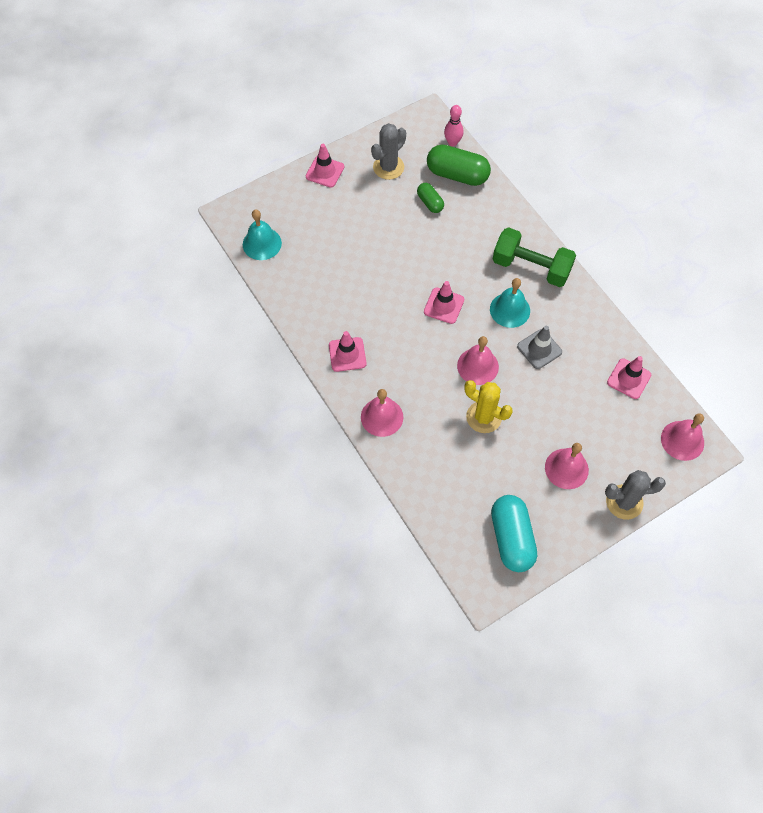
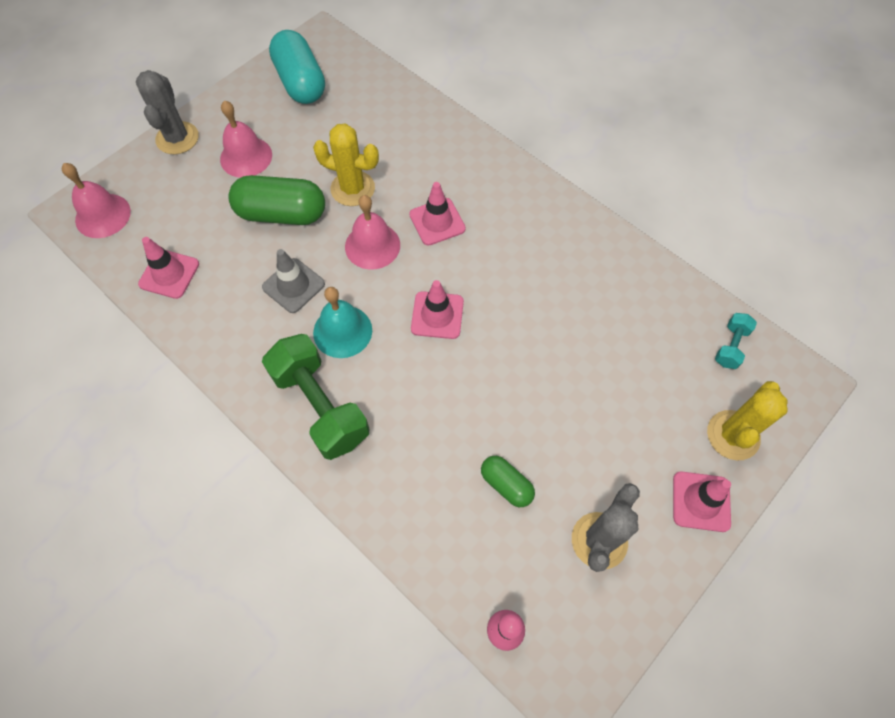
camera: 165 degrees right, 0 degrees up
(262, 243) = (730, 346): turquoise bell -> turquoise dumbbell
(289, 197) = (733, 435): none -> yellow cactus
(347, 354) = (543, 222): pink traffic cone -> pink traffic cone (437, 222)
(382, 417) = (475, 163): pink bell -> none
(457, 174) = (476, 557): green capsule -> green capsule (282, 214)
(531, 267) = (320, 406): green dumbbell -> green dumbbell turned 45 degrees clockwise
(624, 502) = (177, 138): grey cactus -> grey cactus turned 75 degrees counterclockwise

